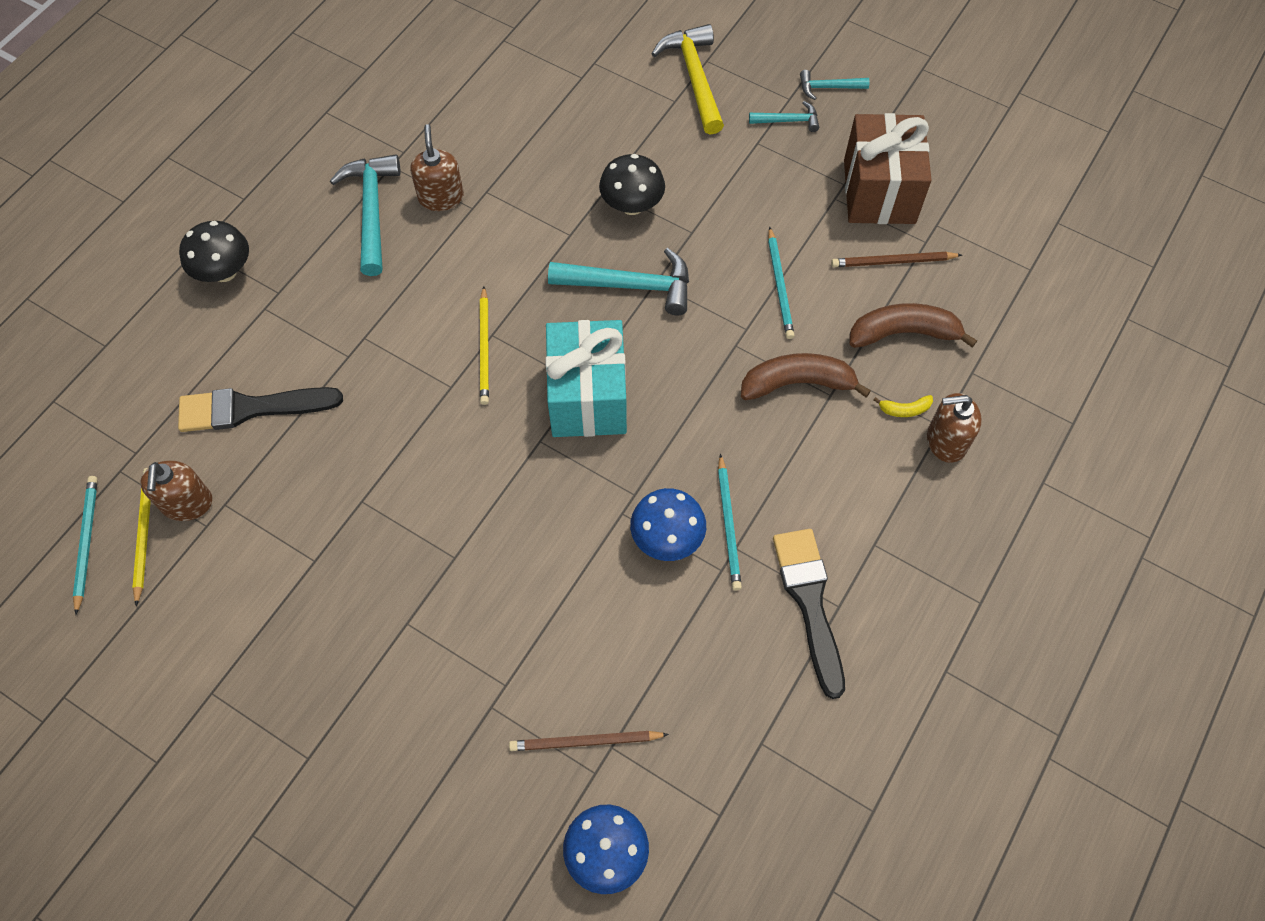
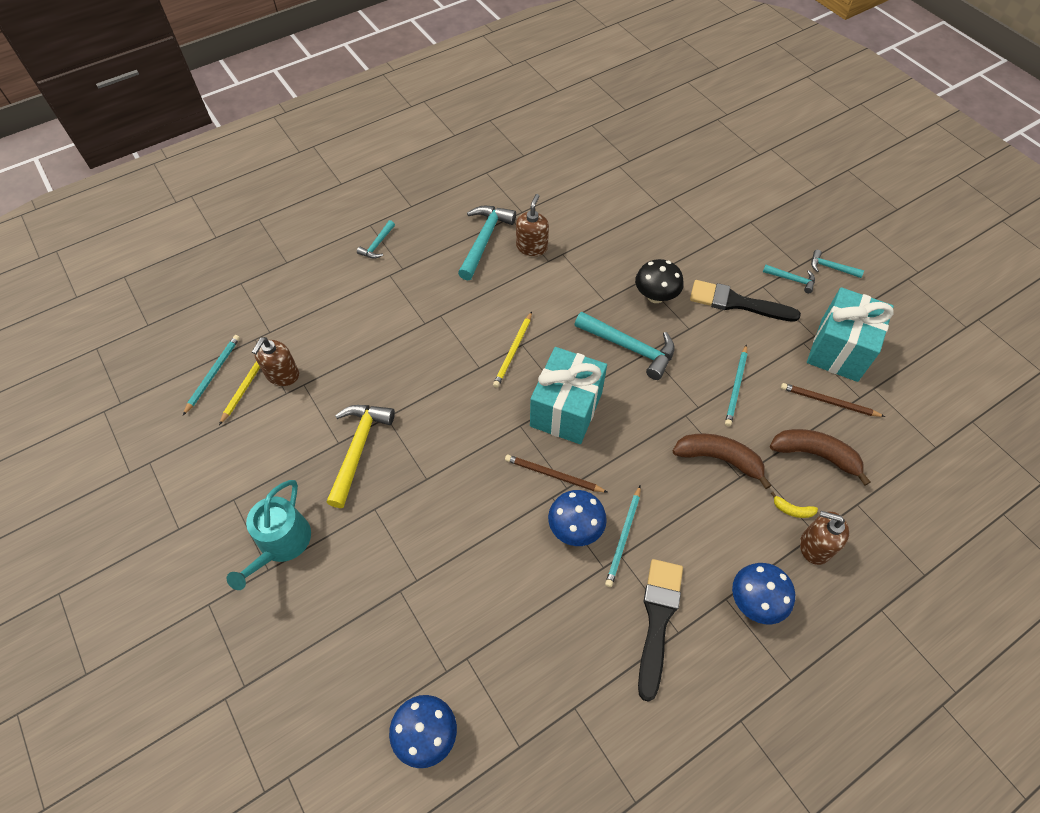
camera: 25 degrees right, 5 degrees down
(224, 271) = (377, 244): black mushroom -> turquoise hammer
(251, 408) = (350, 332): black brush -> black brush (737, 303)
(308, 719) = (281, 544): none -> turquoise watering can
(585, 742) = (450, 645): brown pencil -> brown pencil (553, 475)
(694, 78) = (737, 230): yellow hammer -> yellow hammer (358, 449)
(879, 191) = (839, 350): brown gift -> turquoise gift
(907, 533) = (755, 601): none -> blue mushroom

